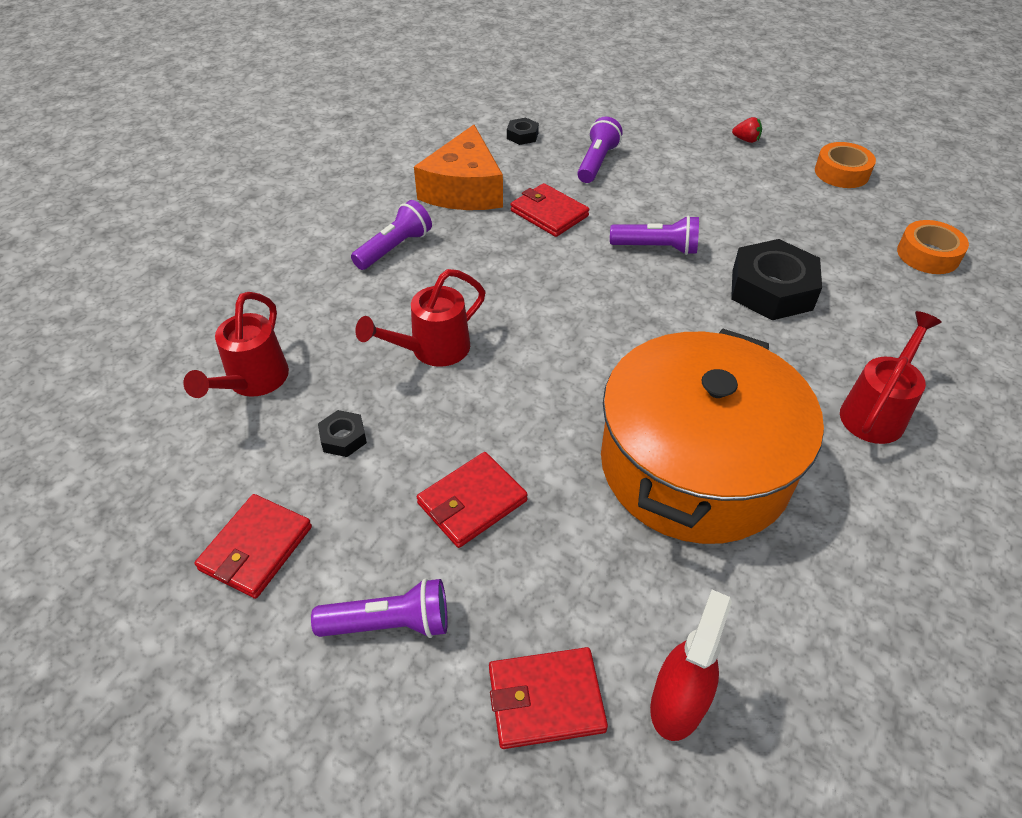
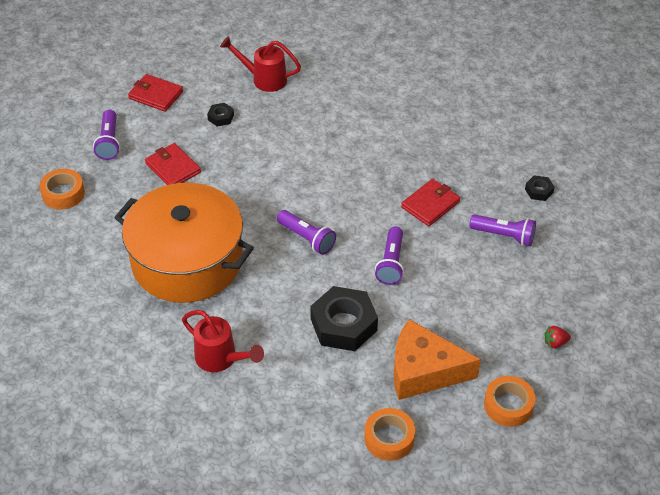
camera: 90 degrees right, 0 degrees up
(394, 248) = (385, 126): purple flashlight -> purple flashlight (307, 238)
(432, 350) = (286, 148): red watering can -> none
(464, 189) = (457, 158): orange cheese -> orange cheese (424, 371)
(545, 699) = (63, 194): red wallet -> orange tape
(677, 703) = (52, 238): red spray bottle -> none
(746, 140) = (555, 343): red strawberry -> red strawberry turned 60 degrees clockwise

